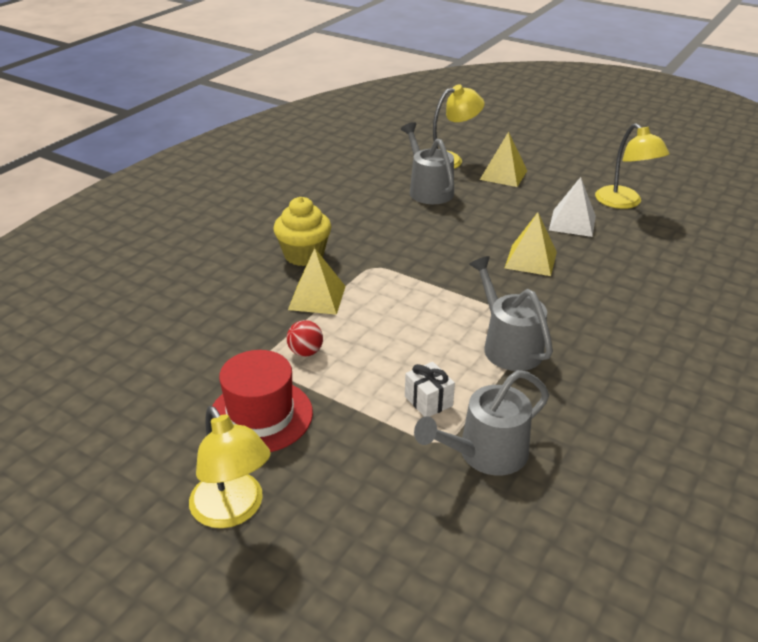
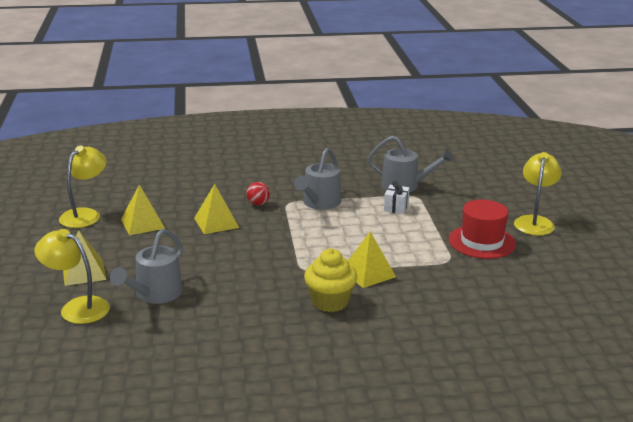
camera: 130 degrees left, 10 degrees down
(305, 352) = (420, 252): red ball -> red ball (258, 204)
(572, 223) = (142, 223): white pyramid -> yellow pyramid

